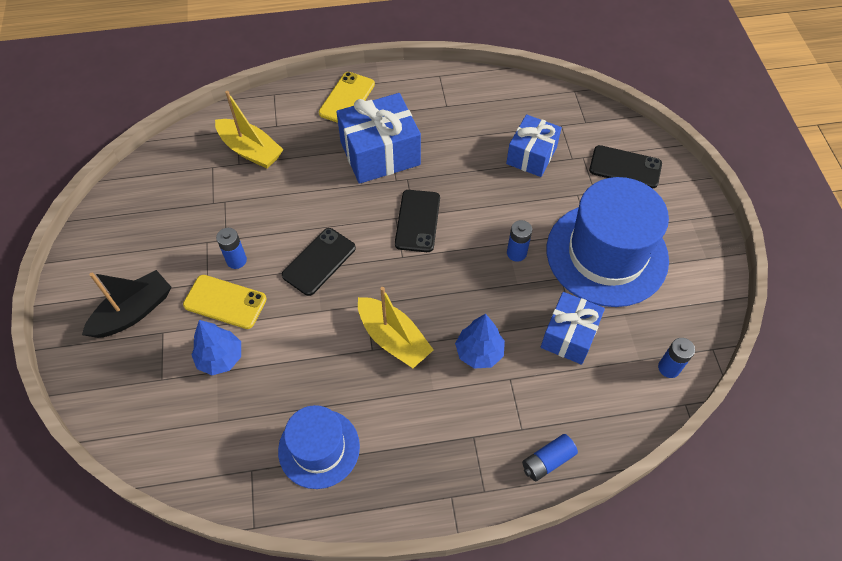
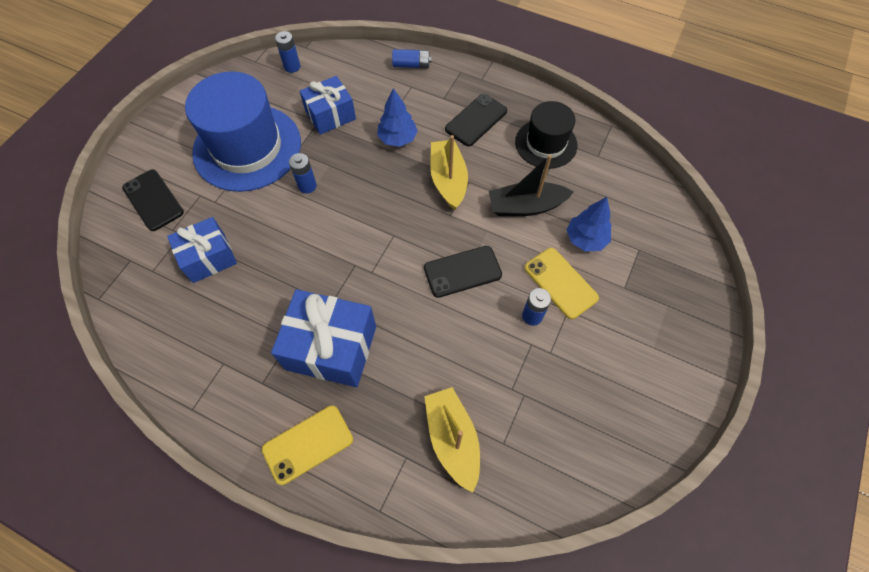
camera: 145 degrees left, 5 degrees up
(133, 312) = (644, 320): black boat -> black boat (526, 206)
(319, 448) = (546, 143): blue hat -> black hat
(418, 221) = (356, 257): black phone -> black phone (476, 120)

